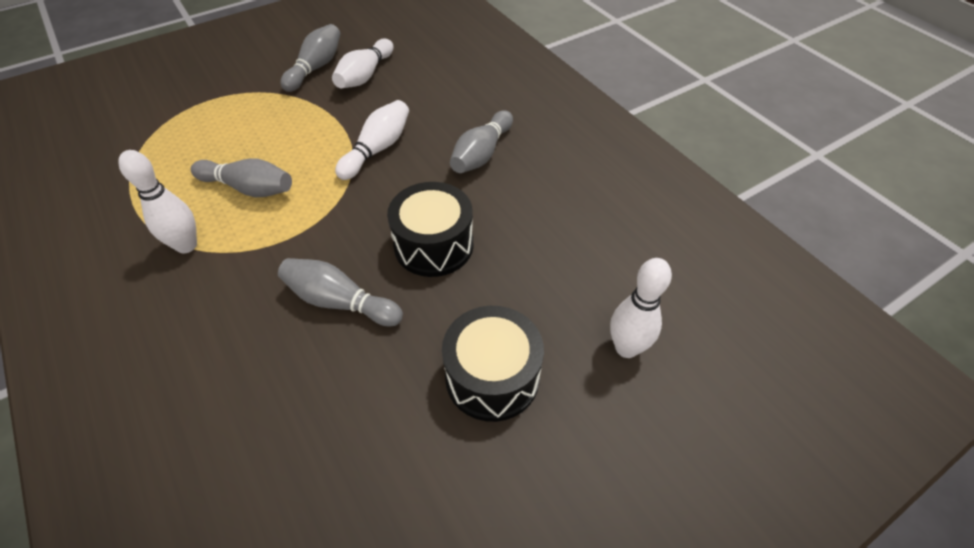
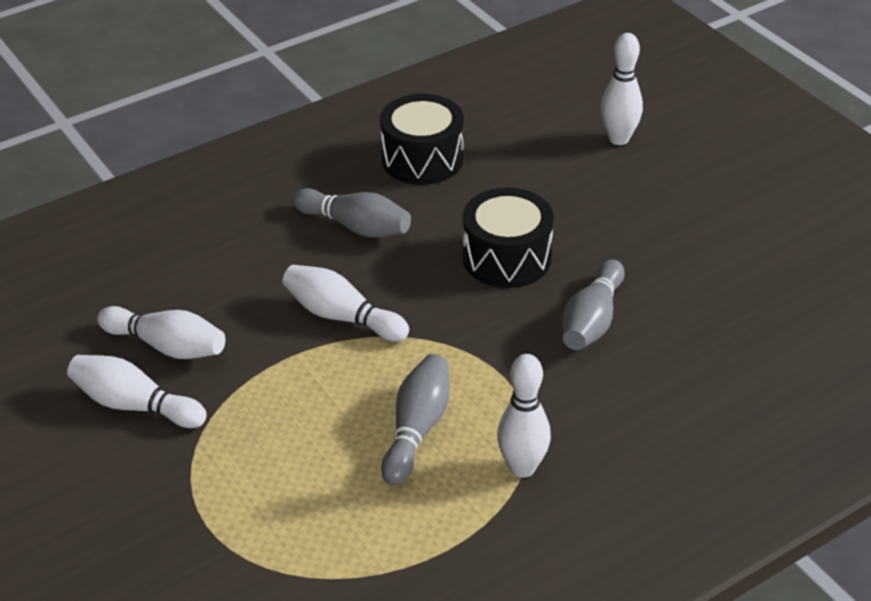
camera: 90 degrees left, 10 degrees down
(316, 68) = (135, 405): grey bowling pin -> white bowling pin
(492, 377) = (662, 214): black drum -> black drum (422, 159)

